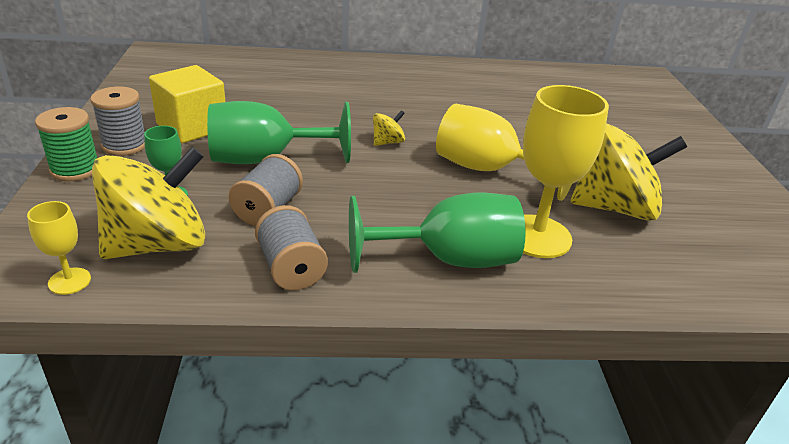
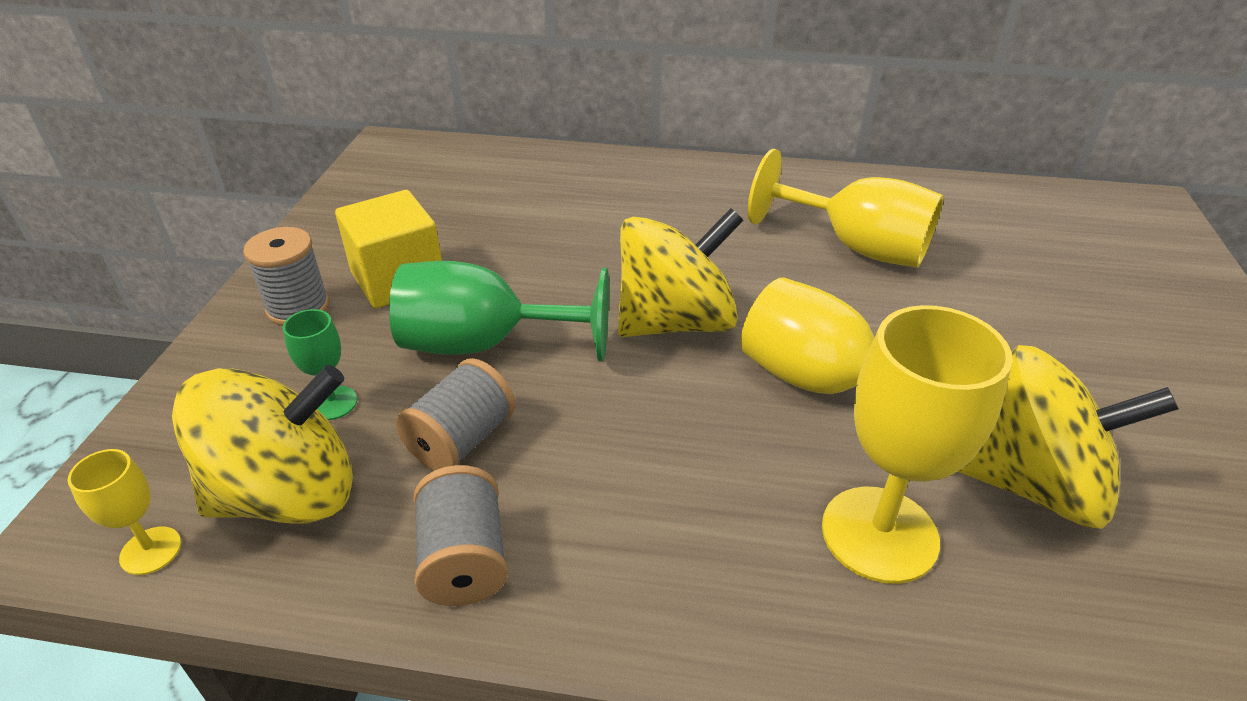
camera: 15 degrees right, 5 degrees up
(75, 169) = (221, 347): green spool -> none
(387, 142) = (675, 322): yellow spinning top -> yellow spinning top, size x2.36
(449, 260) = (717, 569): green goblet -> none
(487, 101) = (856, 247): none -> yellow goblet

